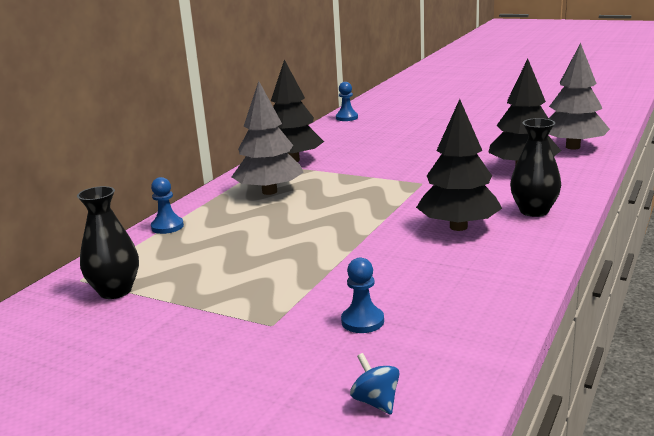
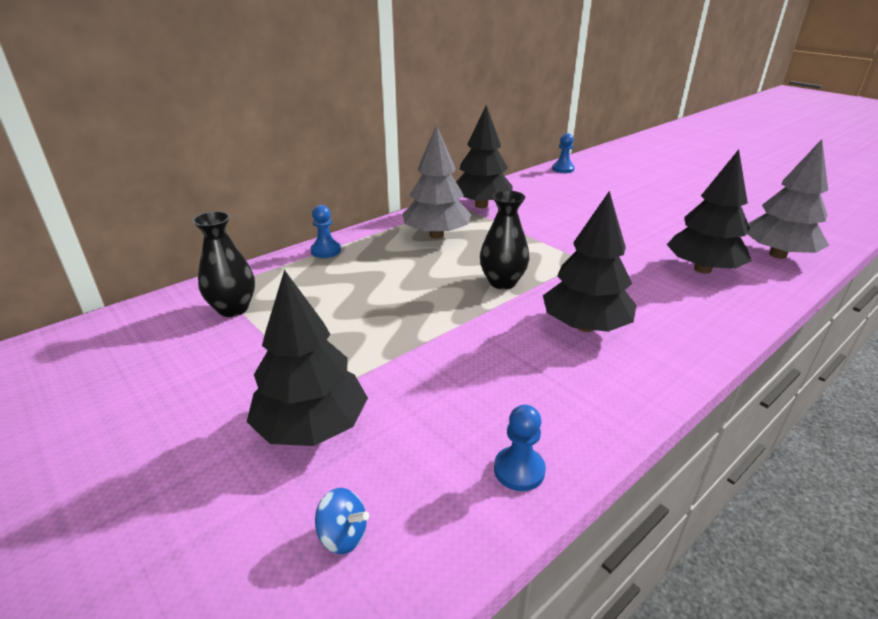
camera: 20 degrees right, 10 degrees up
(283, 349) = (312, 427): none -> black tree
(362, 321) = (407, 418): blue pawn -> blue pawn (519, 470)
(376, 402) = (343, 535): blue spinning top -> blue spinning top turned 120 degrees clockwise
(534, 211) = (681, 328): black vase -> black vase (502, 282)

